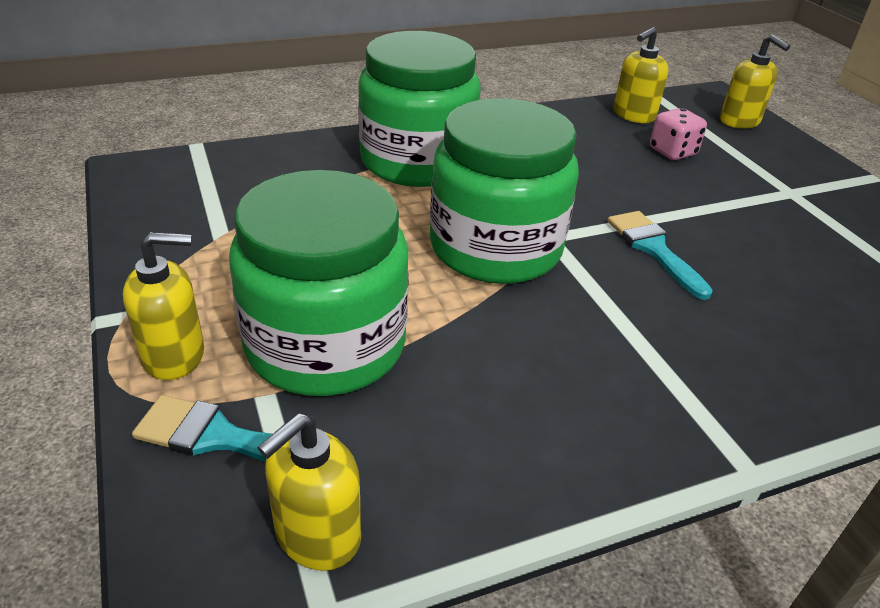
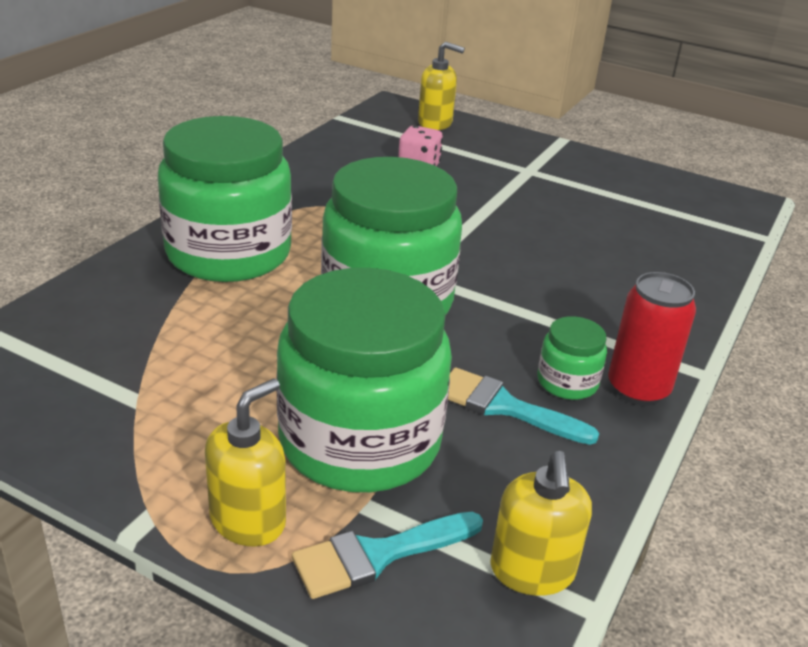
camera: 40 degrees left, 5 degrees down
(575, 395) = (567, 382): none -> green jar
(633, 115) = (354, 144): yellow soap dispenser -> none
(644, 441) = (638, 389): none -> red can
(653, 249) = (494, 252): turquoise brush -> turquoise brush (504, 407)

